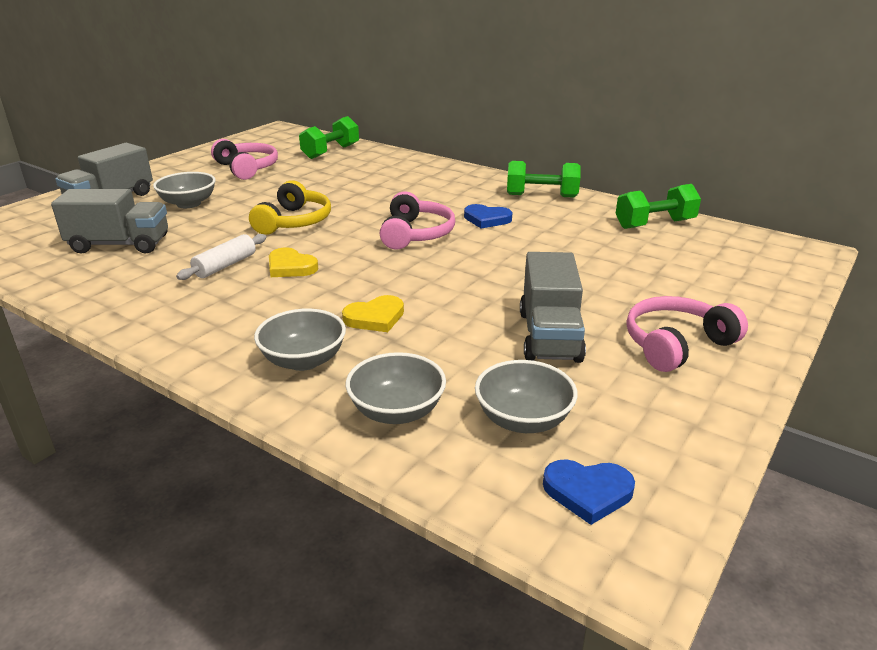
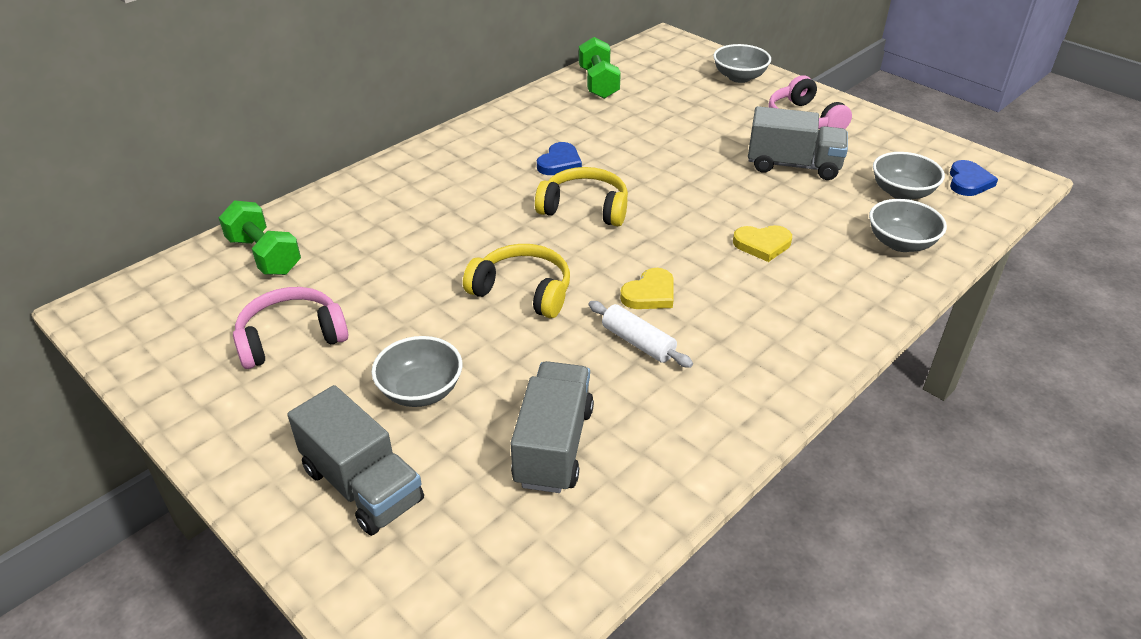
camera: 80 degrees left, 10 degrees up
(303, 360) = (835, 286): grey bowl -> grey bowl (739, 77)
(375, 318) = (762, 244): yellow heart -> yellow heart turned 105 degrees clockwise
(416, 234) = (585, 208): pink headphones -> yellow headphones
(541, 196) = (508, 124): green dumbbell -> none

